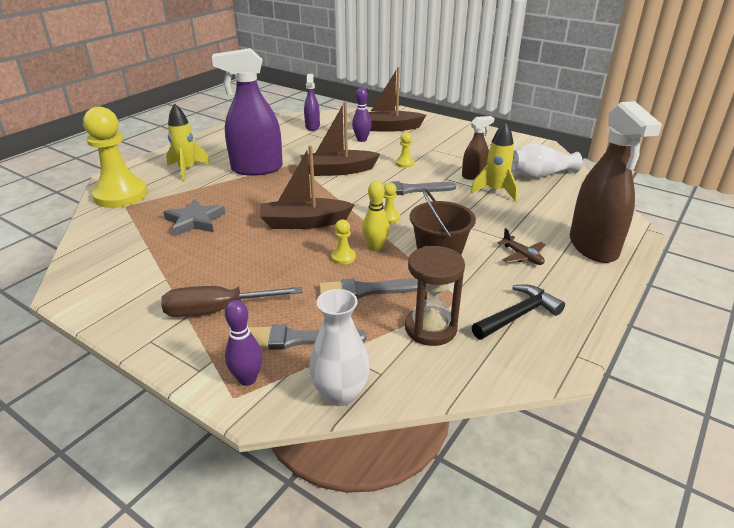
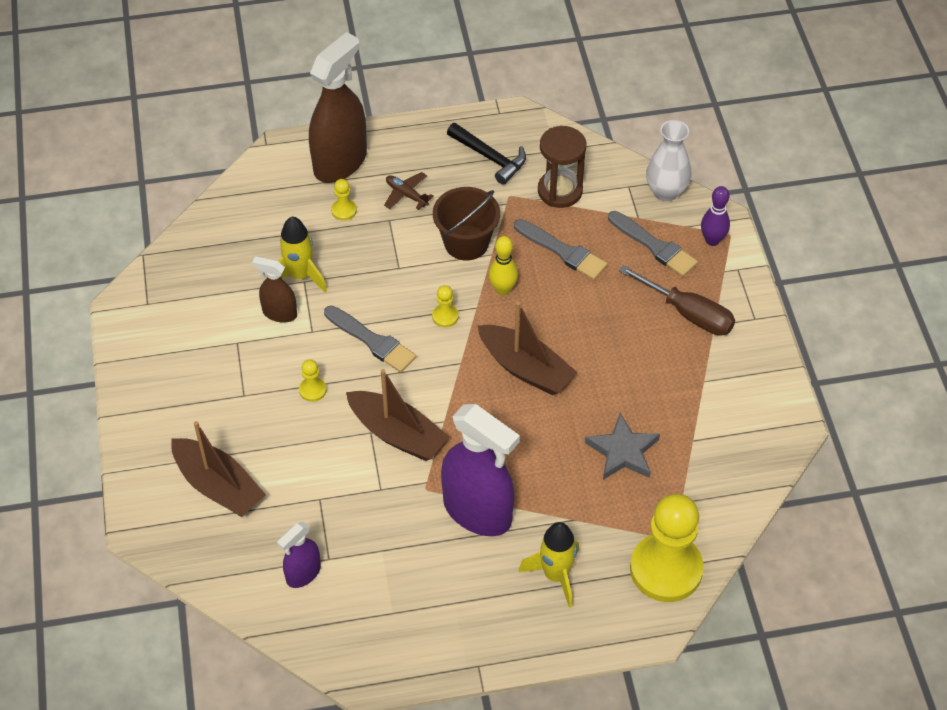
camera: 135 degrees left, 20 degrees up
(343, 257) = (541, 298): yellow pawn -> yellow pawn (344, 210)
(361, 140) = (288, 483): purple bowling pin -> none
(518, 315) = (490, 158): black hammer -> black hammer turned 150 degrees counterclockwise
(522, 256) = (406, 195): brown plane -> brown plane turned 60 degrees counterclockwise
(539, 175) = (221, 263): white vase -> none

